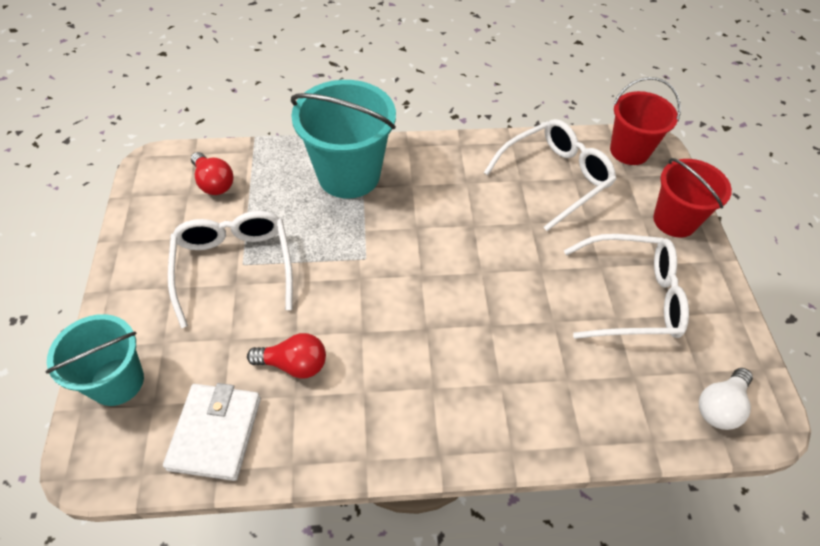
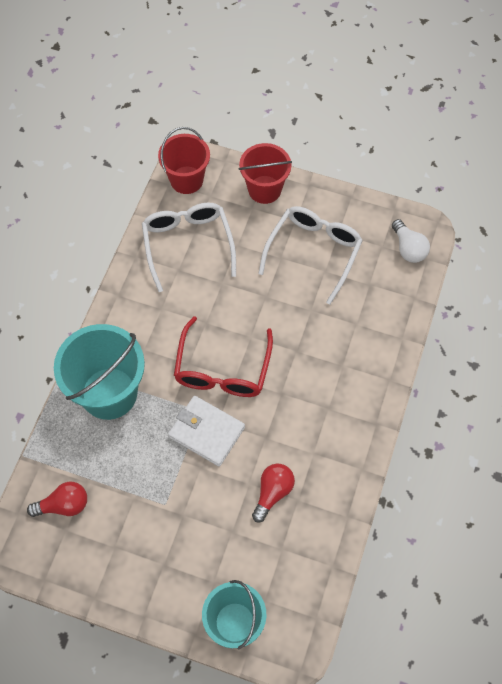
camera: 65 degrees left, 10 degrees up
(215, 433) = (305, 561): white wallet -> white wallet (206, 432)
(234, 267) = (165, 511): white glasses -> none
(426, 260) = (222, 369): none -> red glasses

